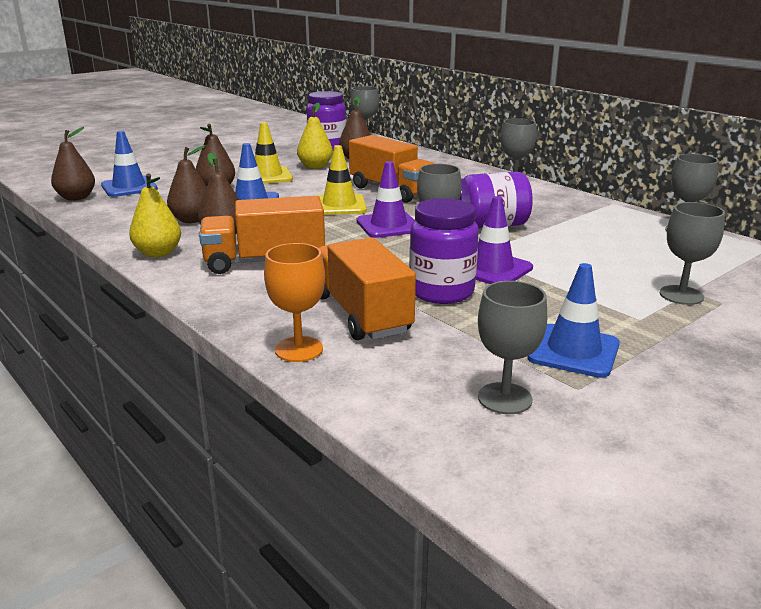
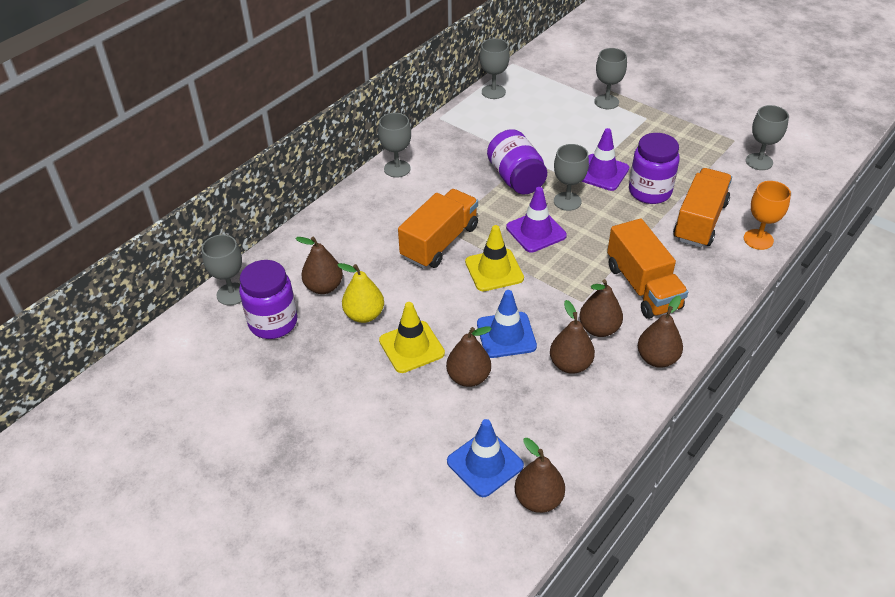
camera: 100 degrees left, 20 degrees up
(158, 253) = (657, 358): yellow pear -> brown pear
(362, 314) = (700, 221): orange truck -> orange truck turned 150 degrees clockwise
(573, 351) = (698, 141): blue traffic cone -> none

